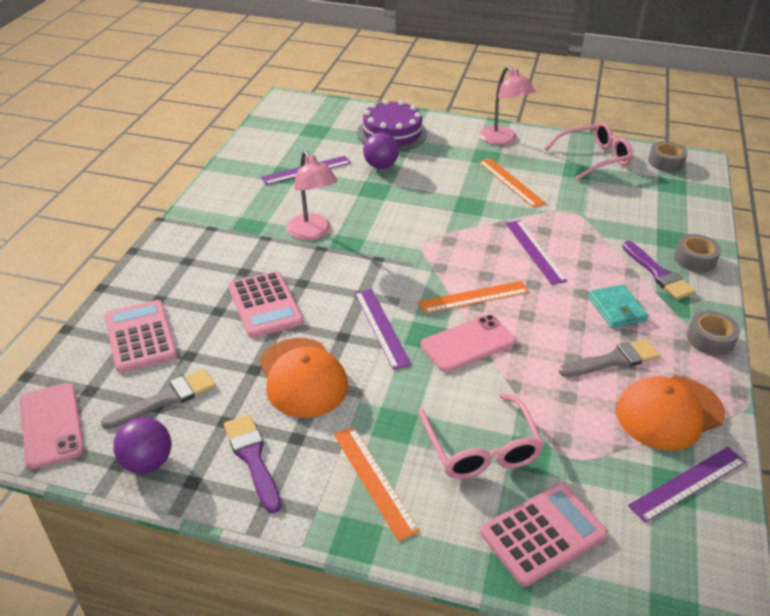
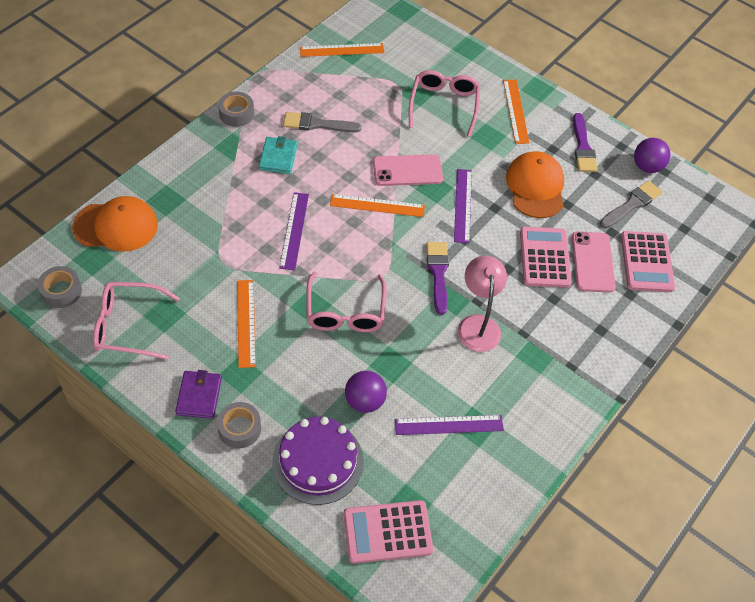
camera: 160 degrees left, 15 degrees up
(51, 425) = (708, 212): pink phone -> pink phone (592, 262)
(166, 399) = (632, 204): grey brush -> grey brush turned 150 degrees clockwise
(437, 209) = (345, 311): none -> pink glasses
(502, 140) = (199, 396): pink lamp -> purple wallet
(543, 534) = (439, 57): pink calculator -> pink calculator (387, 532)
(658, 273) = (215, 173): purple brush -> purple brush (438, 273)
(669, 413) = (314, 83): orange cap -> orange cap (116, 226)
(687, 483) = (342, 50): purple ruler -> orange ruler
(694, 259) = (171, 175): grey tape -> grey tape (239, 428)

